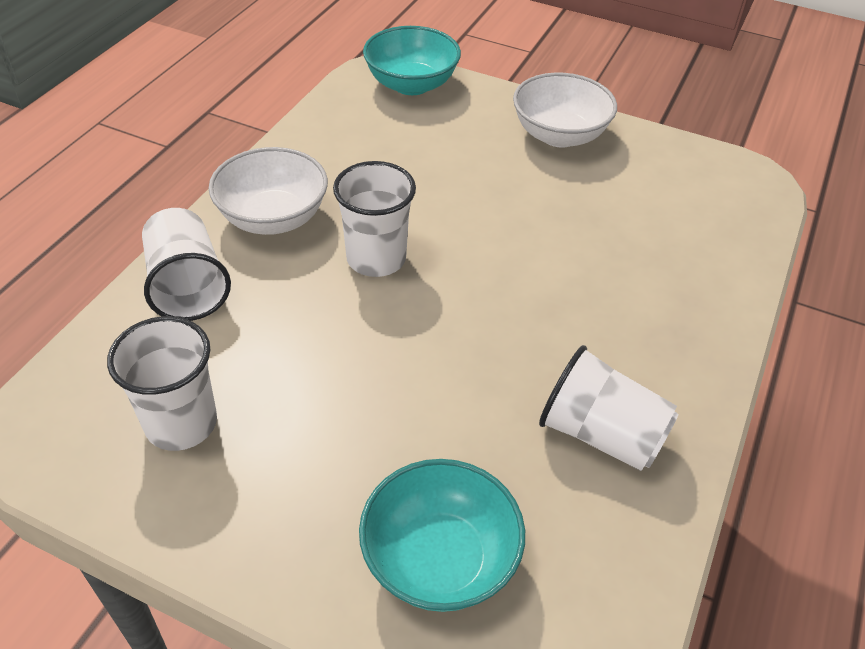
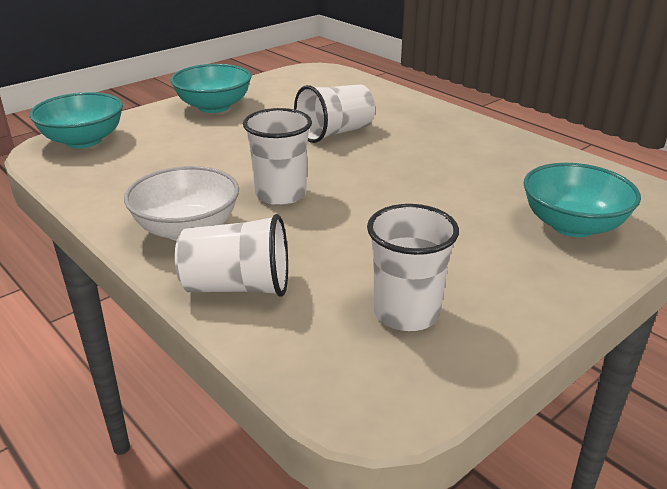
camera: 65 degrees left, 15 degrees down
(559, 135) = (214, 107): white bowl -> turquoise bowl
(601, 434) = (493, 157): white cup -> white cup (335, 133)

